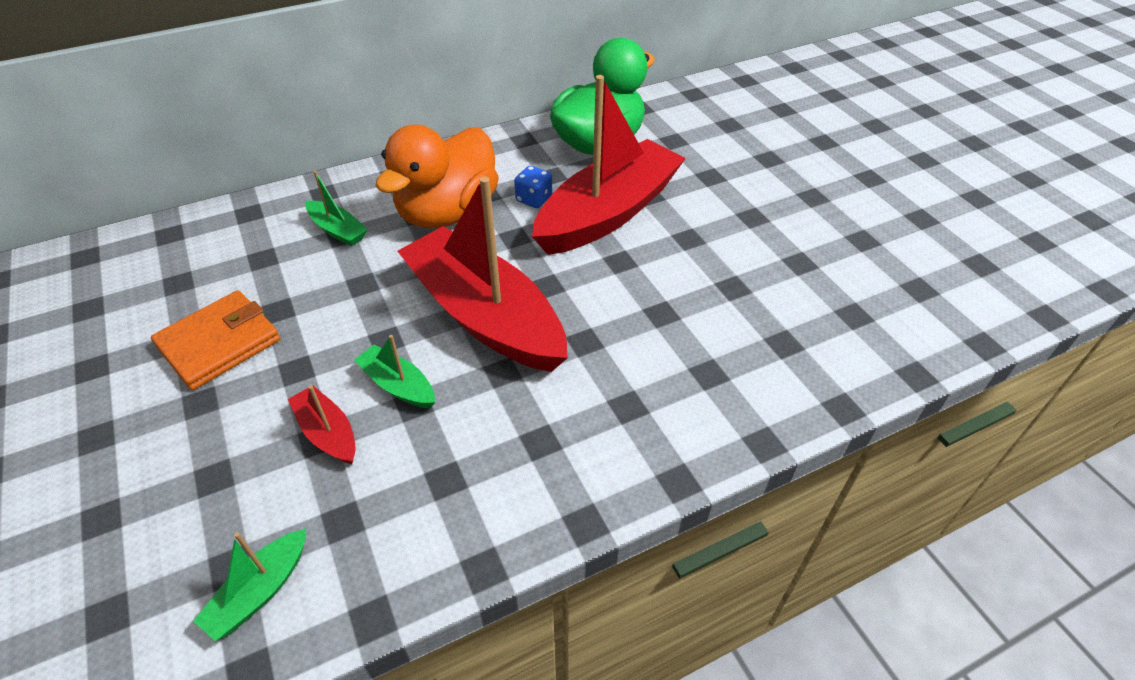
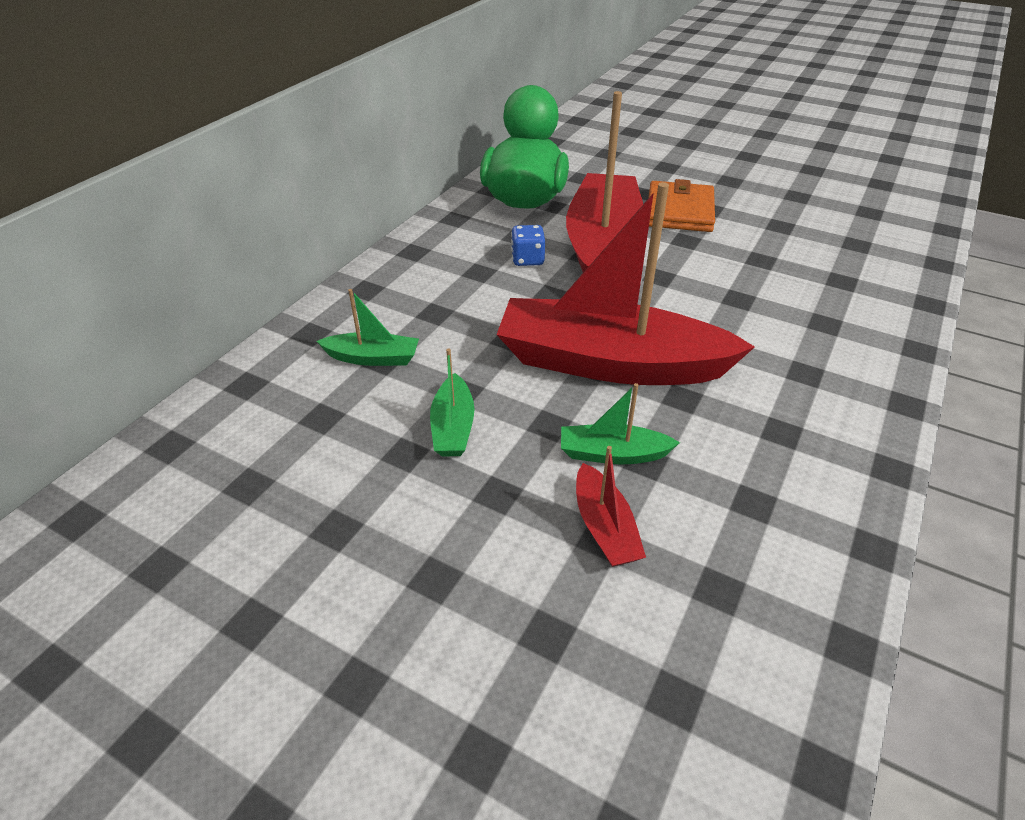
camera: 35 degrees left, 5 degrees down
(219, 343) = (381, 514): orange wallet -> orange wallet (679, 211)
(260, 591) = (733, 697): green boat -> green boat (453, 427)
(327, 433) = (604, 527): red boat -> red boat turned 120 degrees counterclockwise
(447, 212) = (464, 299): orange duck -> none

